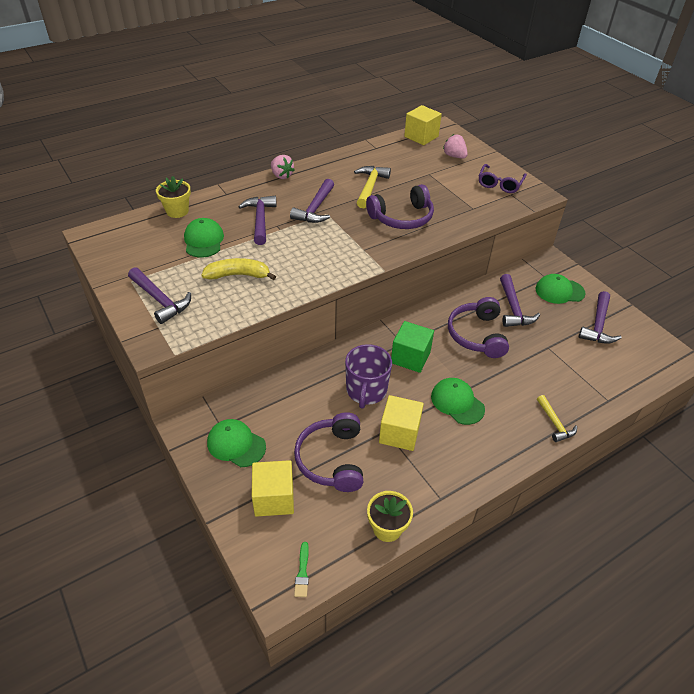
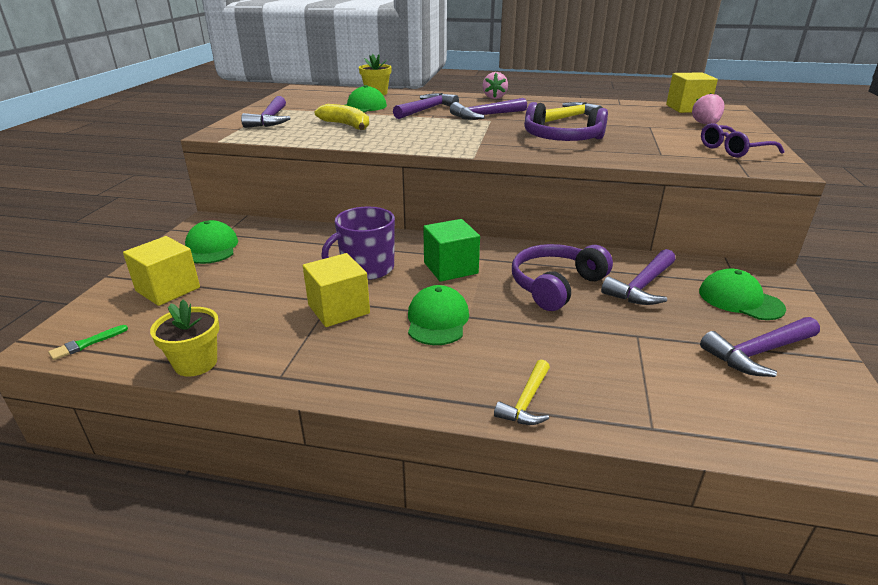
camera: 45 degrees right, 15 degrees down
(332, 459) = (252, 293): purple headphones -> none

